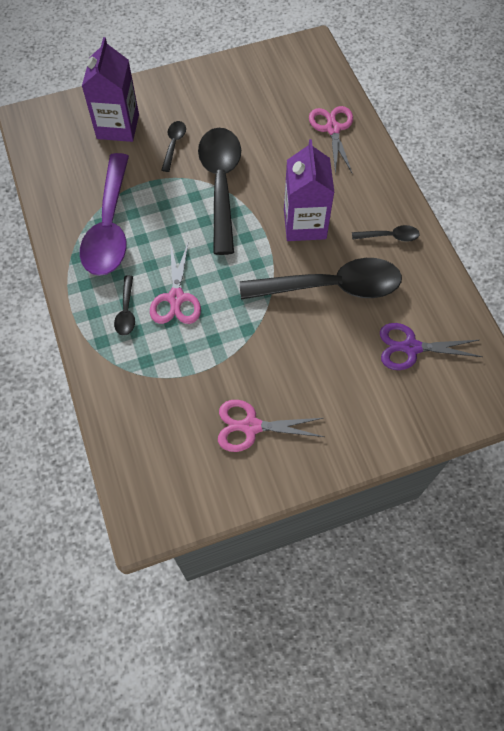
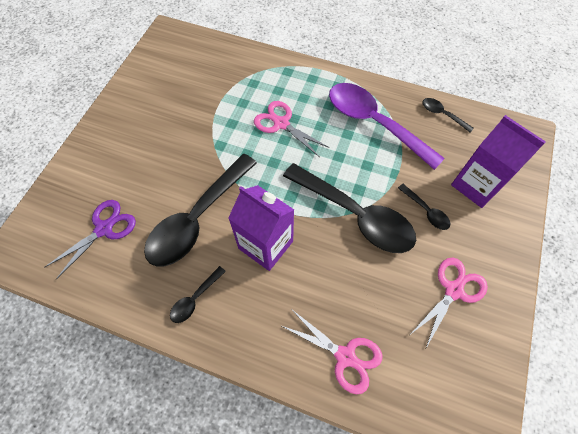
camera: 130 degrees right, 0 degrees up
(126, 311) = (297, 94): black spoon -> black spoon (442, 114)
(251, 426) = (160, 104): pink scissors -> pink scissors (453, 290)

